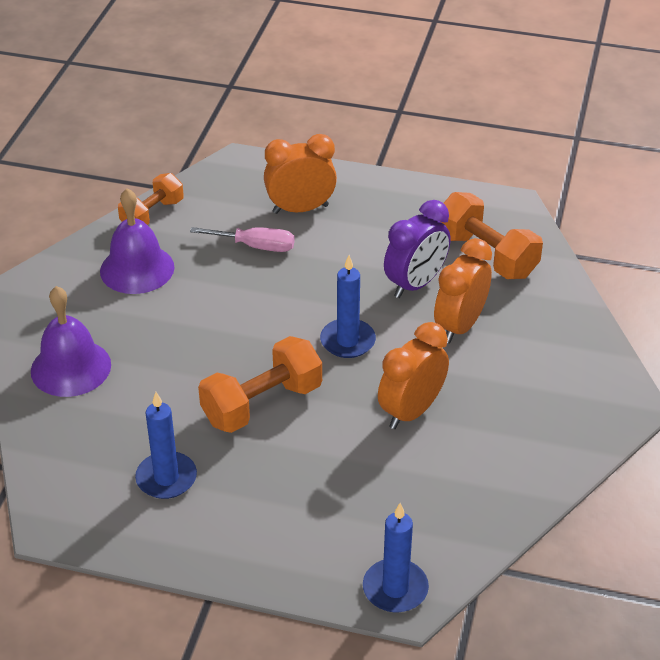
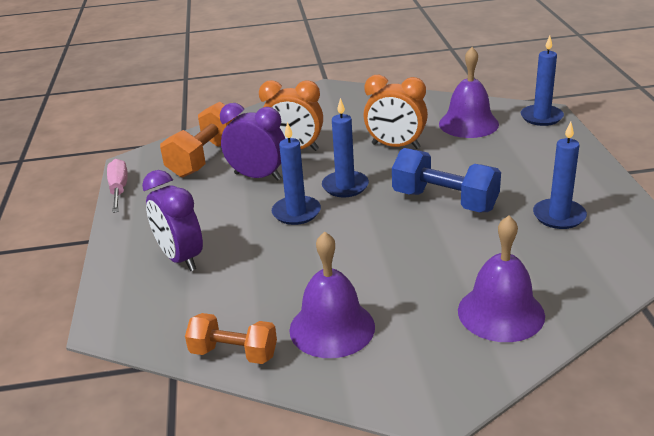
camera: 110 degrees left, 10 degrees down
(256, 246) = (252, 265): pink screwdriver -> pink screwdriver (119, 189)
(262, 404) = (444, 201): orange dumbbell -> blue dumbbell
(300, 209) = (181, 258): orange clock -> purple clock
(322, 293) = (296, 212): none -> blue candle
(426, 503) = (468, 124): none -> purple bell

